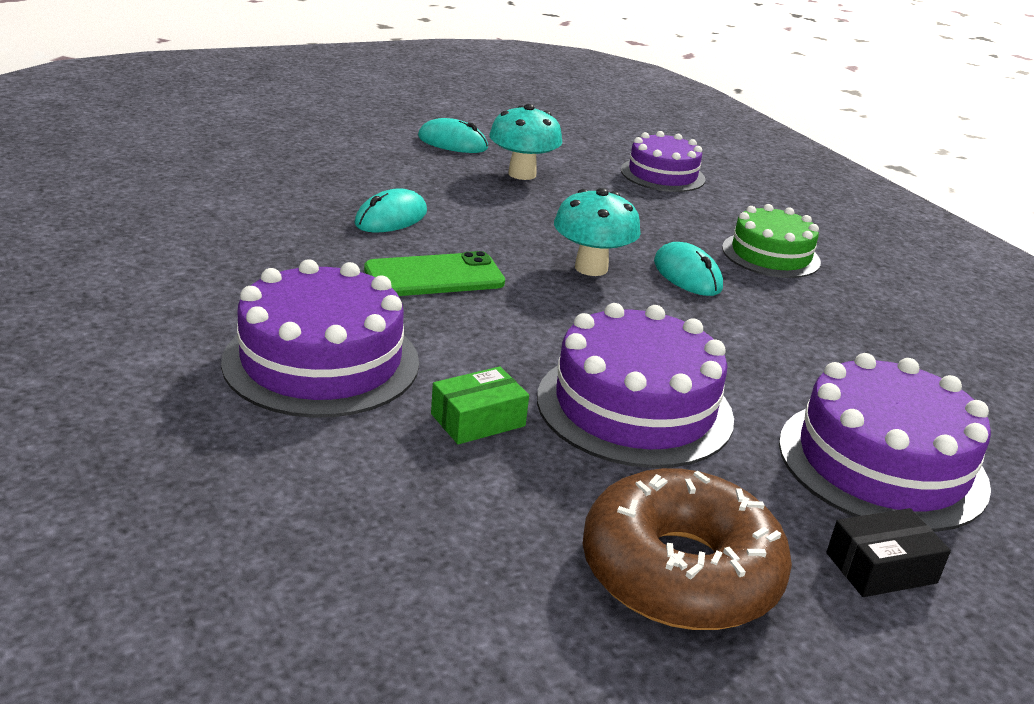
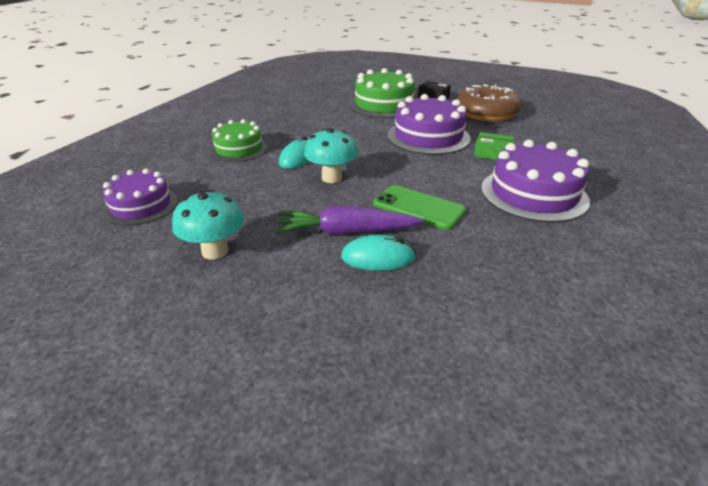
camera: 125 degrees left, 5 degrees up
(452, 143) = (176, 319): turquoise mouse -> none
(457, 225) = (346, 232): none -> purple carrot
(882, 463) = (384, 105): purple cake -> green cake

